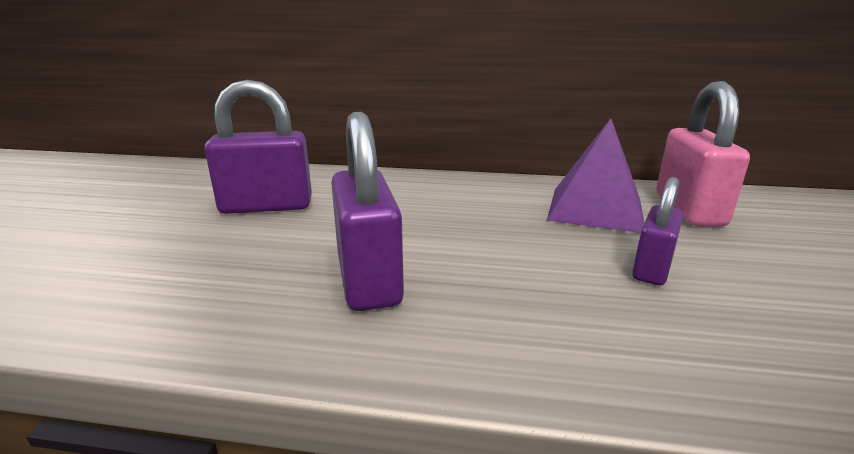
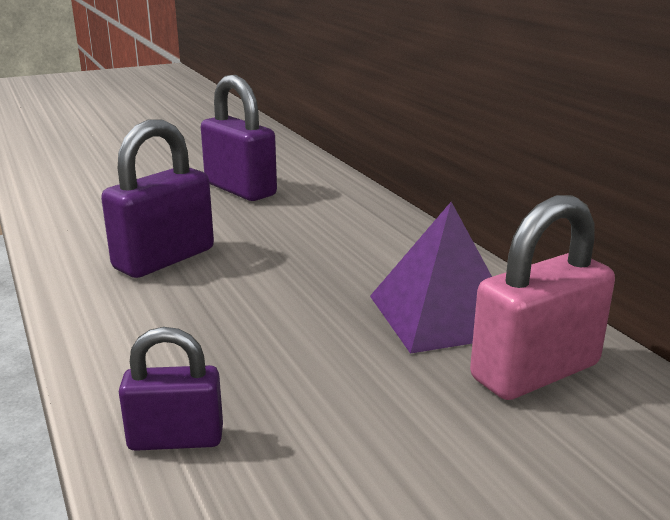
camera: 55 degrees right, 0 degrees up
(652, 269) = (317, 368): purple padlock -> purple padlock (176, 439)

